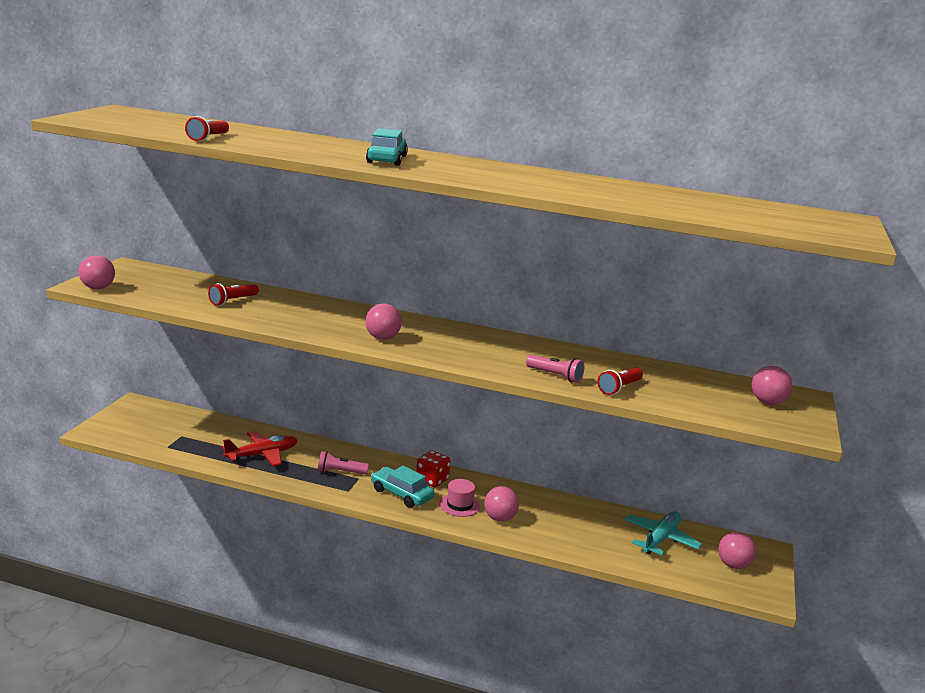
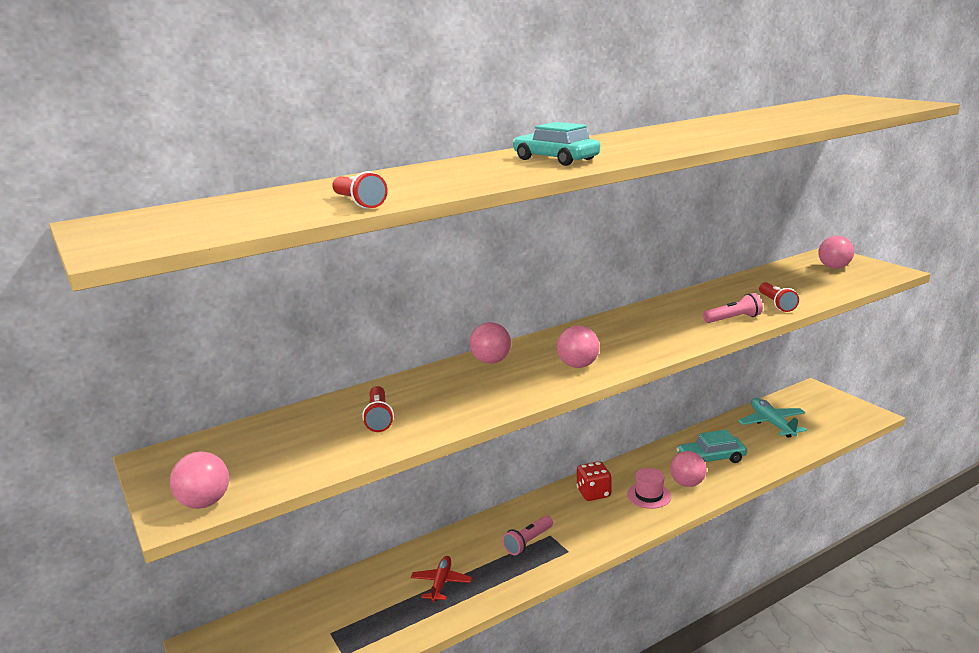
camera: 45 degrees left, 0 degrees up
(262, 455) = (441, 583): red plane -> red plane, size x0.66
(401, 494) = (602, 520): turquoise car -> turquoise car (711, 458)
(733, 565) = (825, 410): pink ball -> pink ball (491, 361)

